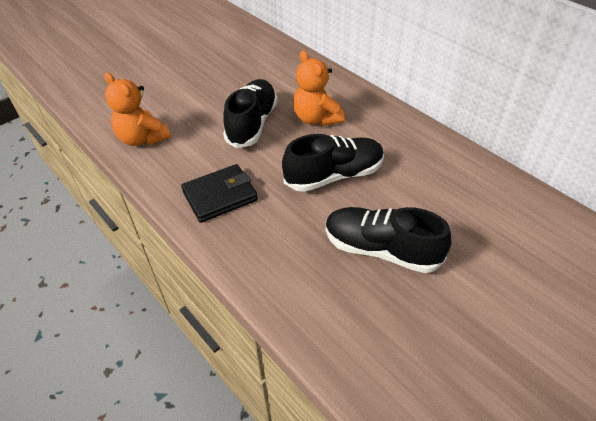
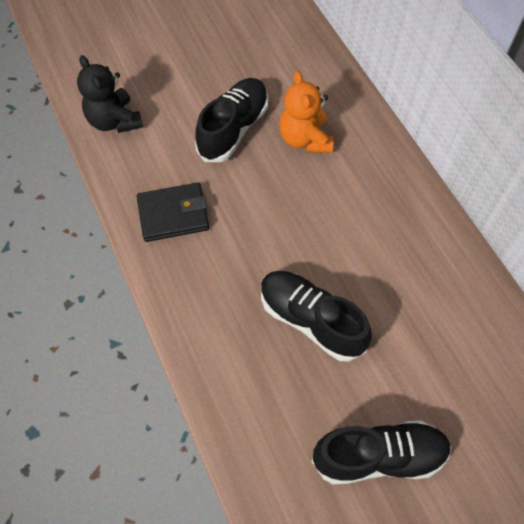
camera: 15 degrees right, 15 degrees up
(142, 138) = (114, 121): orange teddy bear -> black teddy bear
(334, 175) = (297, 220): black shoe -> black shoe (378, 456)

